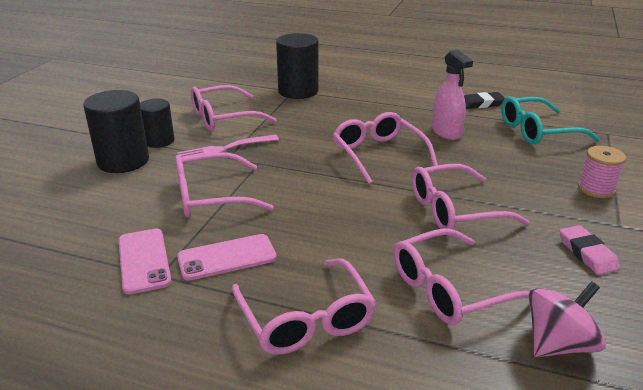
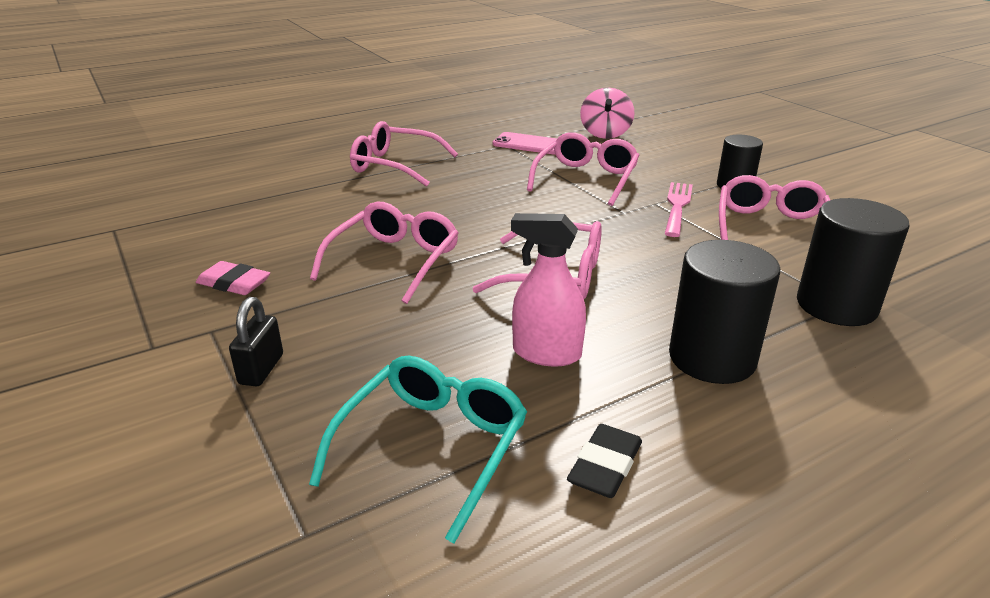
camera: 130 degrees right, 0 degrees up
(123, 161) = (702, 165): black cylinder -> black cylinder (712, 358)
(227, 257) = (493, 163): pink phone -> none
(450, 289) = (328, 211): pink glasses -> none
(558, 344) = (226, 217): pink spinning top -> pink spinning top (605, 133)
(596, 189) = (261, 369): pink spool -> black padlock

